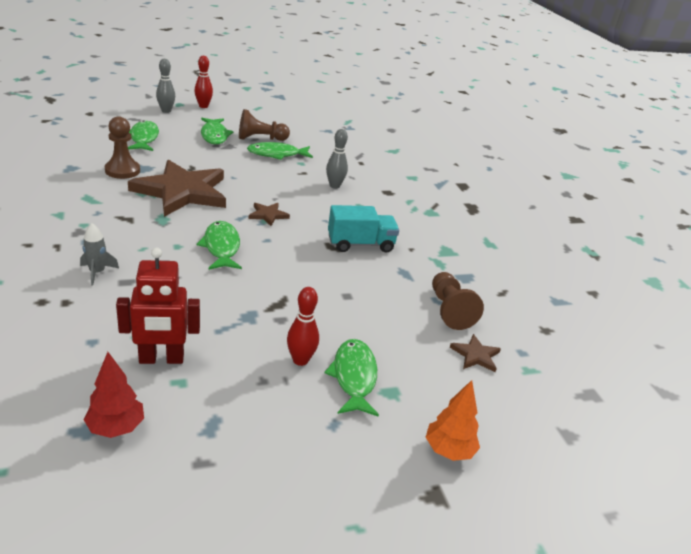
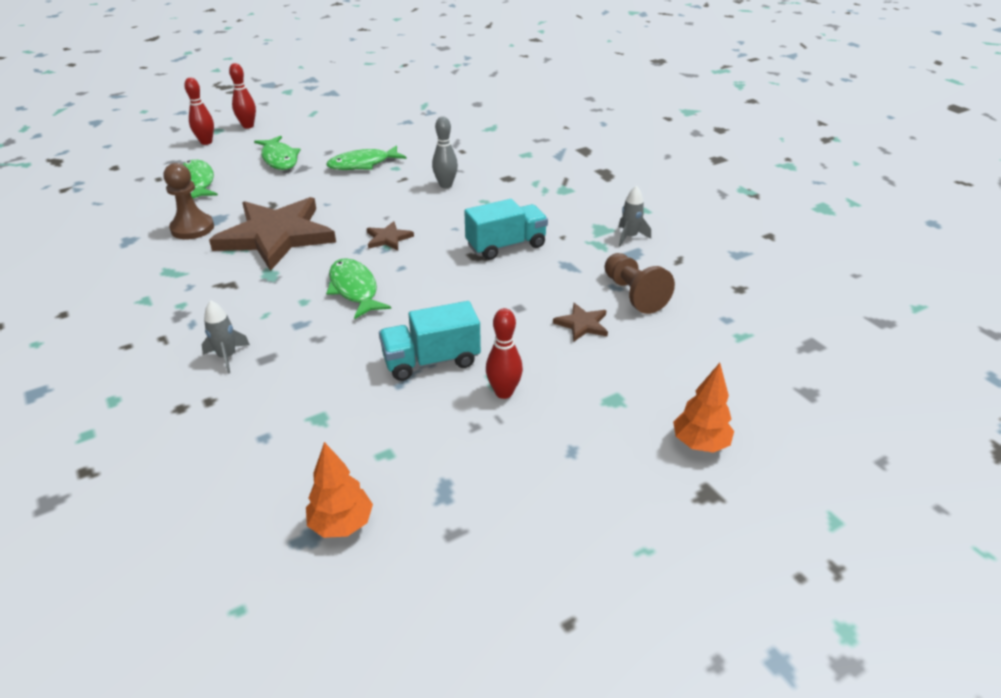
camera: 10 degrees left, 5 degrees up
(116, 428) = (341, 524): red tree -> orange tree
(161, 359) = (352, 434): red robot -> none
(166, 111) = (206, 142): grey bowling pin -> red bowling pin
(254, 318) = (431, 361): none -> turquoise truck
(260, 139) = (335, 150): brown pawn -> none
(354, 377) = (568, 394): green fish -> none
(468, 263) = (629, 237): none -> grey rocket
(475, 355) = (682, 335): brown star -> brown star (582, 324)

